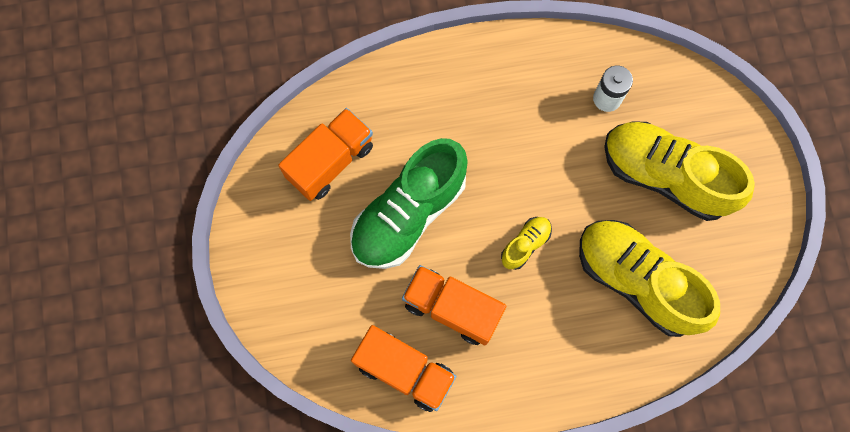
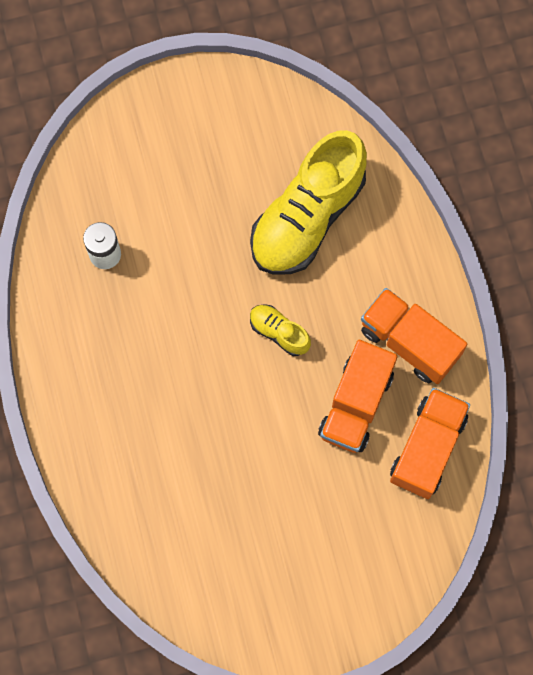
camera: 95 degrees left, 0 degrees up
(330, 161) = (202, 553): orange truck -> orange truck (409, 342)
(408, 214) = (255, 459): green shoe -> none
(665, 176) = (190, 191): yellow shoe -> none

